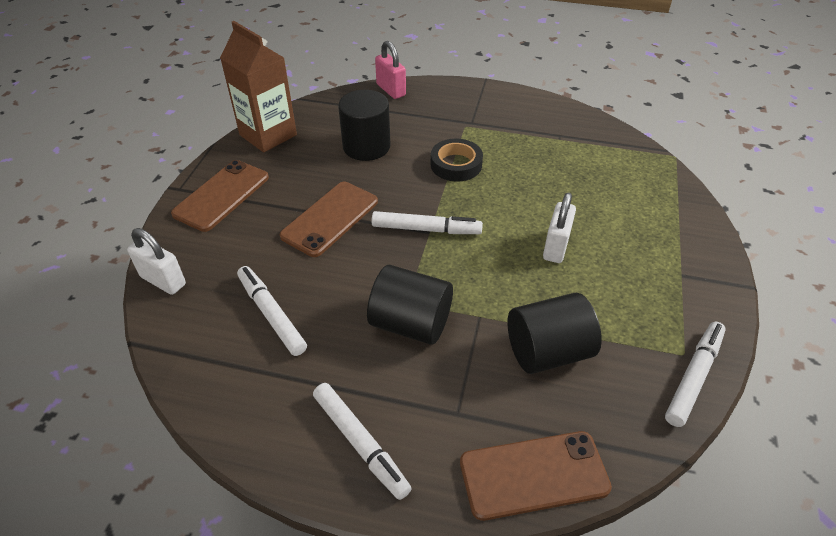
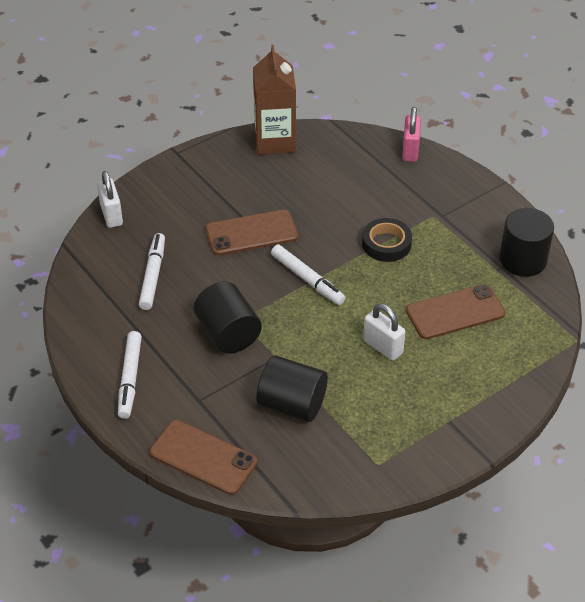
camera: 40 degrees right, 0 degrees up
(221, 195) = (198, 174): brown phone -> brown phone (455, 312)
(366, 146) = (336, 191): black cylinder -> black cylinder (523, 260)
(556, 247) = (383, 347): white padlock -> white padlock turned 75 degrees clockwise
(694, 377) = (365, 479): white marker -> none

